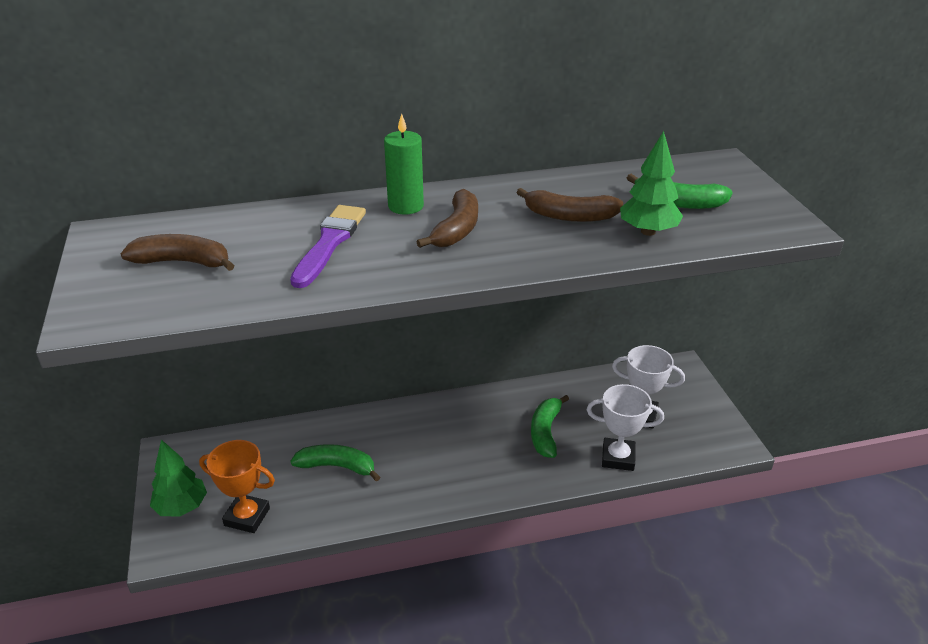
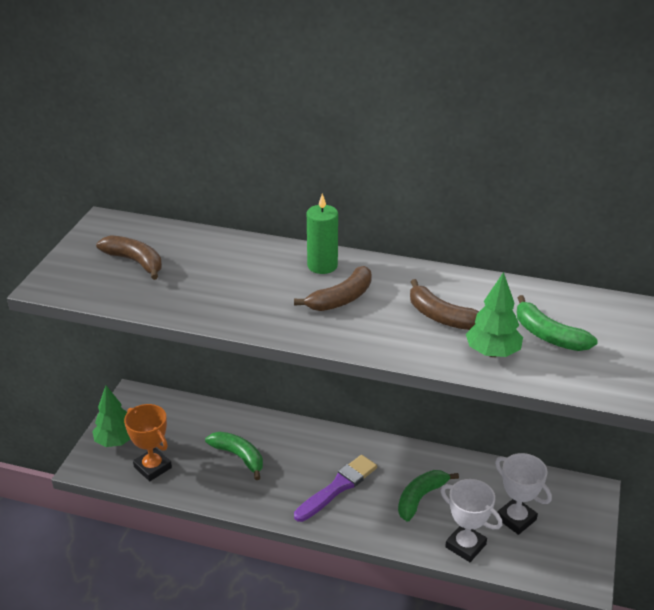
camera: 30 degrees right, 0 degrees up
(329, 243) = (241, 279): purple brush -> purple brush (338, 487)

